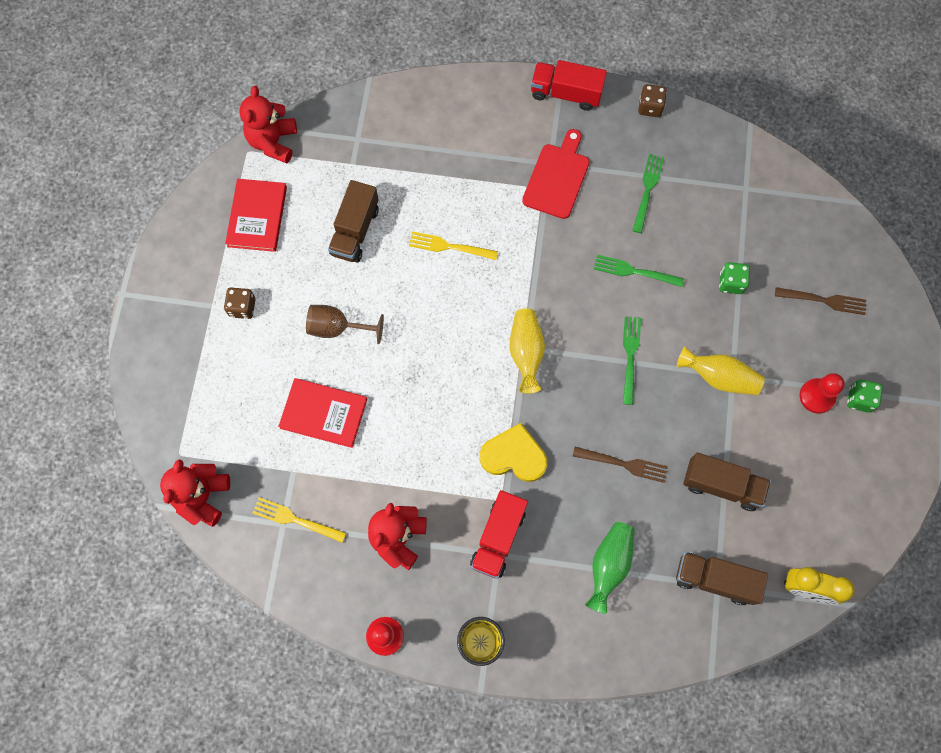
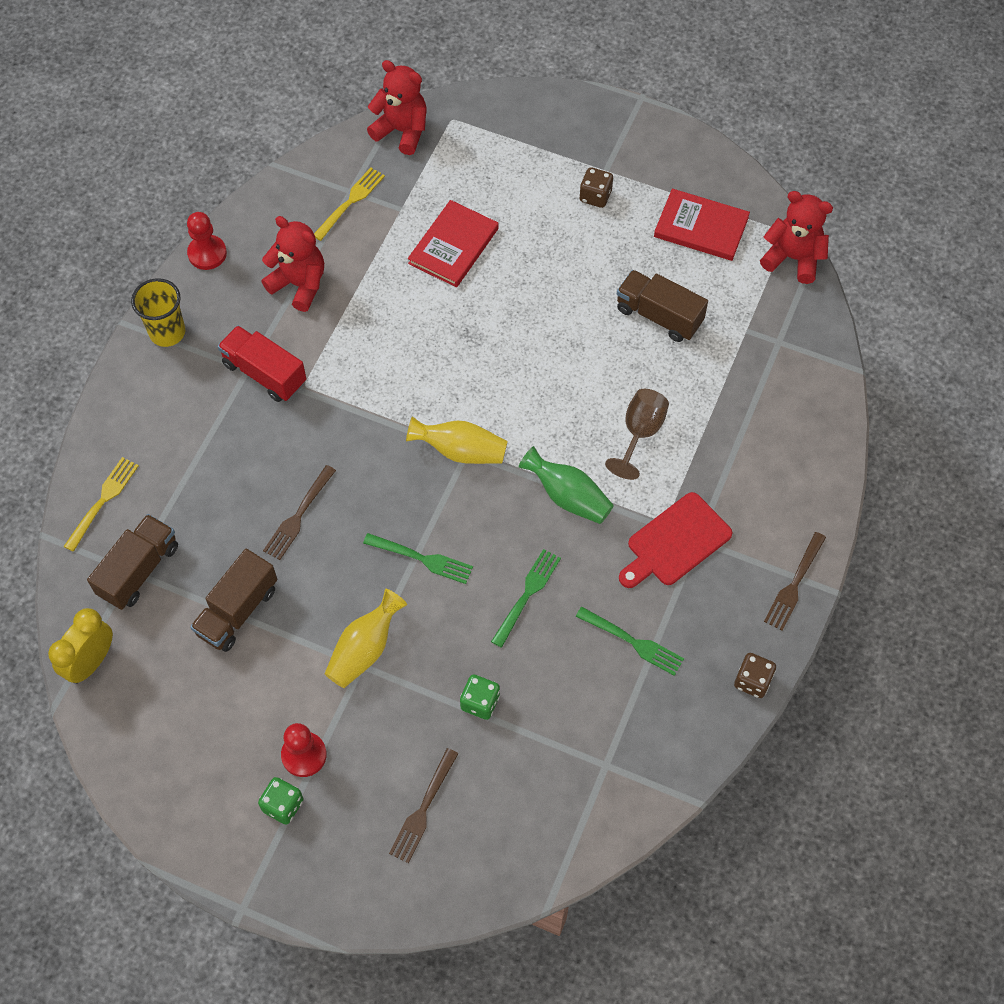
camera: 105 degrees right, 10 degrees down
(337, 328) = (546, 276): brown goblet -> brown goblet (640, 433)
(449, 246) = (614, 405): yellow fork -> yellow fork (103, 501)
(514, 455) = (347, 409): yellow heart -> none
(557, 178) = (675, 542): red cutting board -> red cutting board turned 105 degrees clockwise
(566, 93) = (794, 584): red truck -> brown fork
(609, 565) = (195, 470): green vase -> green vase (568, 497)

